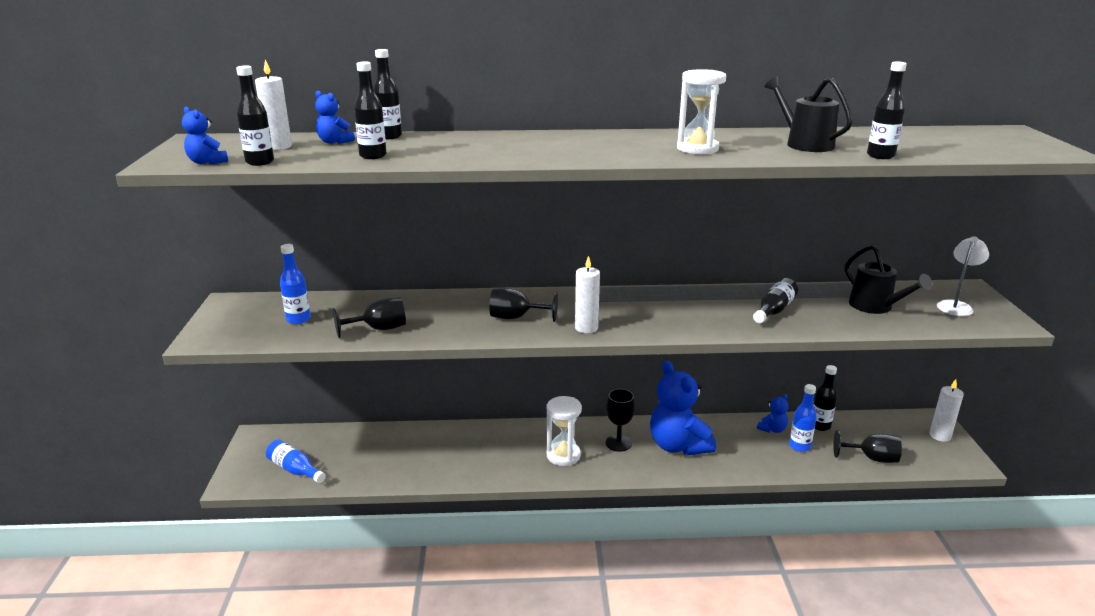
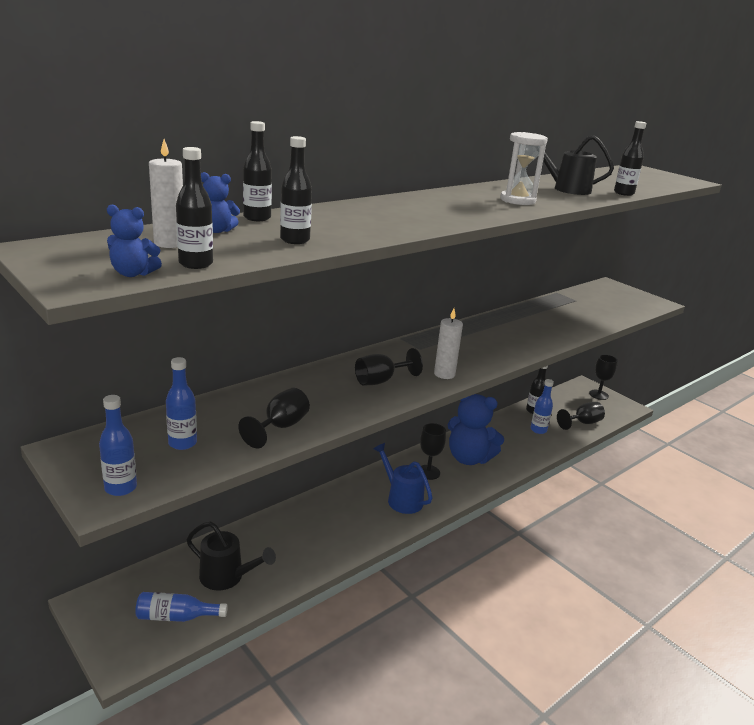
camera: 40 degrees left, 0 degrees up
(222, 335) = (120, 488): none -> blue bottle
(563, 455) = (401, 498): white hourglass -> blue watering can
(772, 429) = (510, 423): blue teddy bear -> none
(774, 310) = (537, 326): black bottle -> none
(876, 307) = (585, 309): black watering can -> black watering can (227, 577)
(940, 436) = (598, 395): white candle -> black goblet
(956, 306) = (620, 298): white lamp -> none

